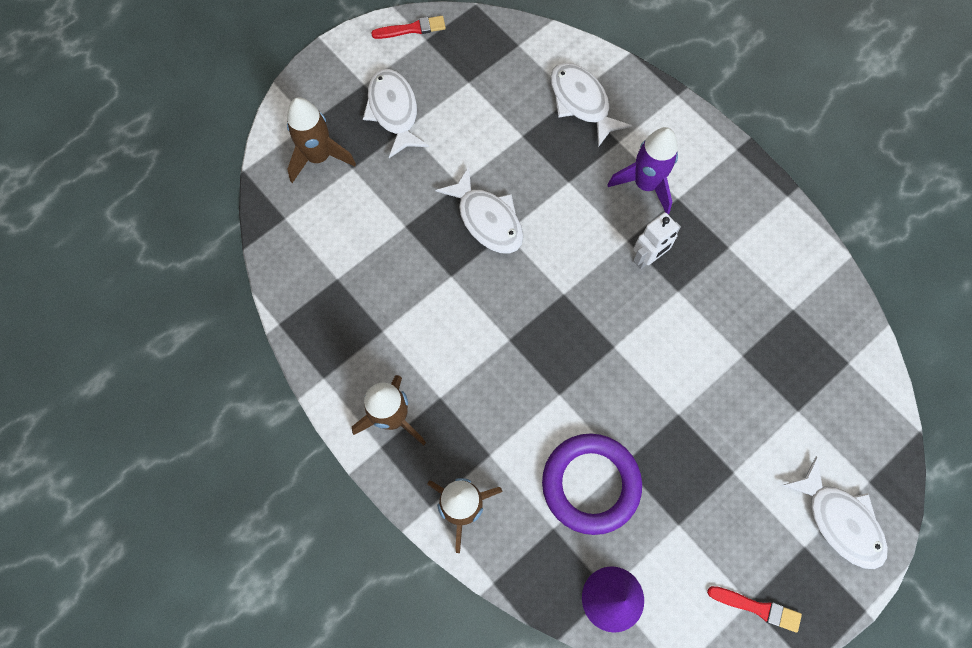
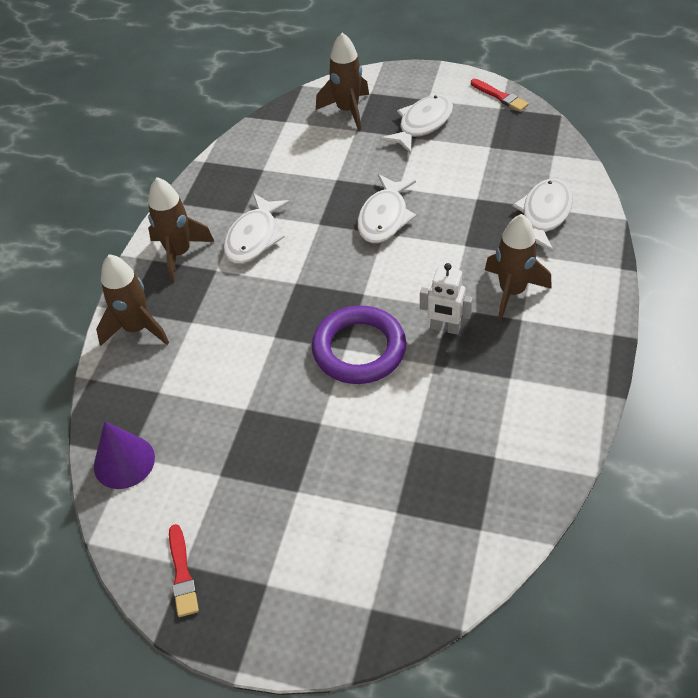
camera: 60 degrees right, 20 degrees down
(590, 484) = (212, 396): purple ring -> purple ring (359, 349)
(645, 184) = (512, 291): purple rocket -> brown rocket
(840, 520) = (312, 601): white fish -> white fish (254, 237)

